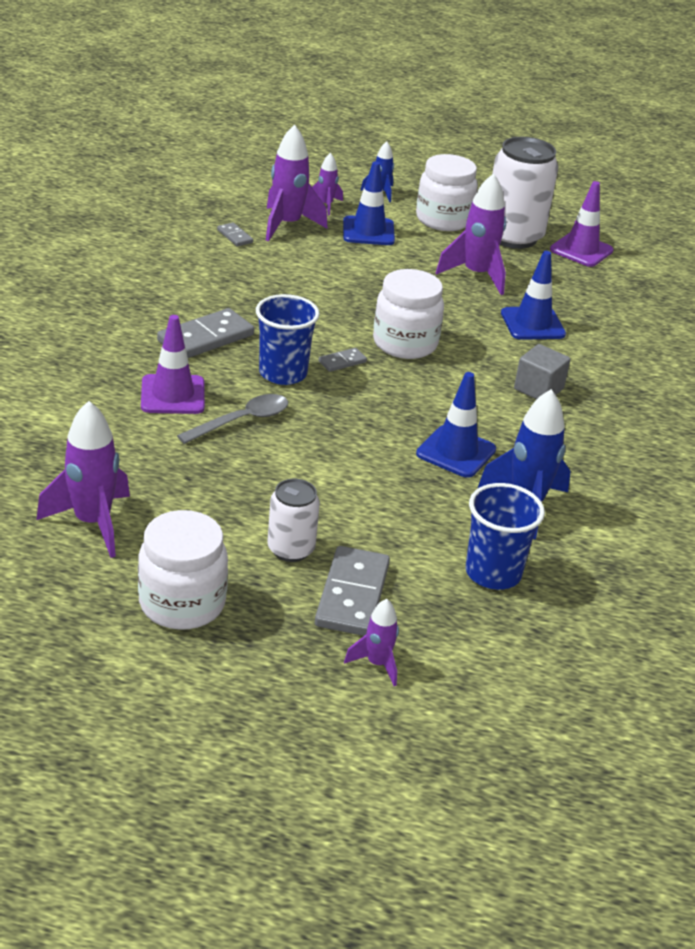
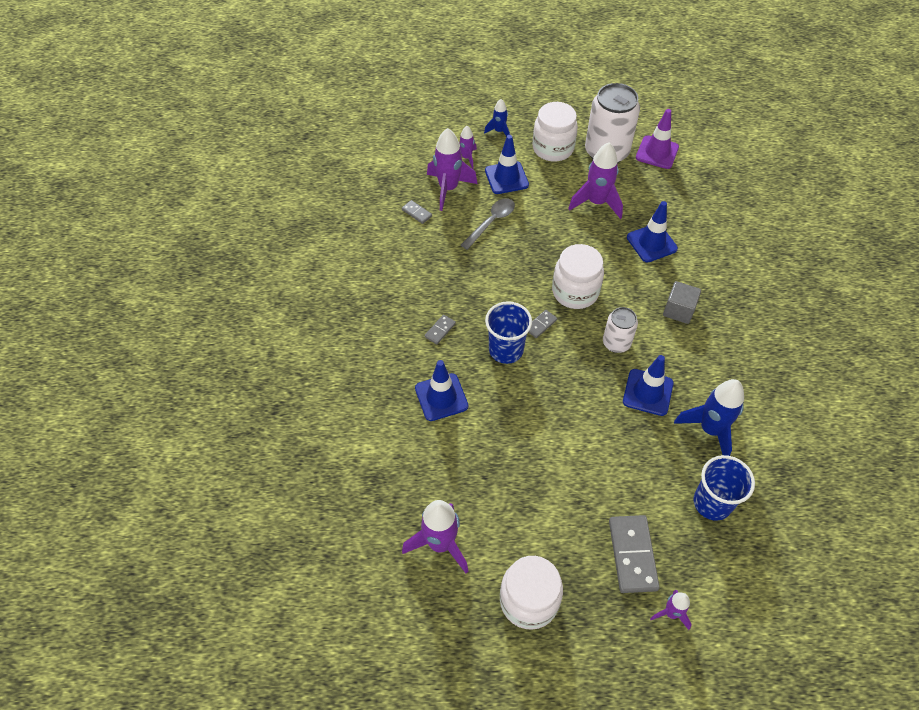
camera: 10 degrees left, 20 degrees up
(173, 395) = (441, 397): purple traffic cone -> blue traffic cone
(206, 338) = (440, 330): grey domino -> grey domino, size x0.49
(242, 421) = (497, 408): grey spoon -> grey spoon (491, 222)
(291, 549) = (577, 525): white can -> white can (616, 343)

